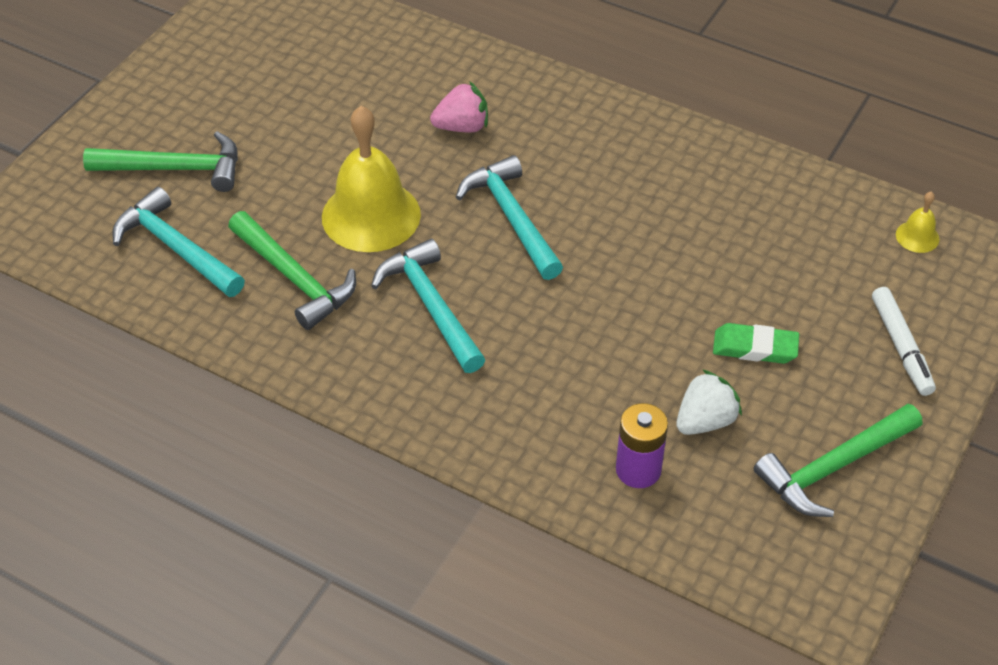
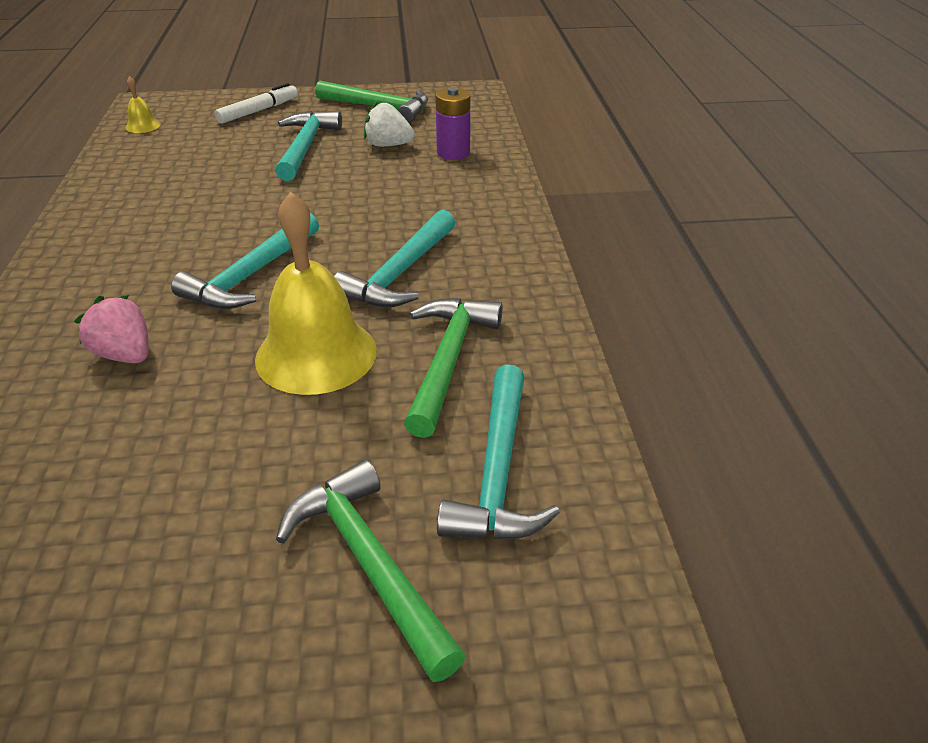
camera: 125 degrees left, 10 degrees down
(755, 348) = (305, 147): green eraser -> turquoise hammer

